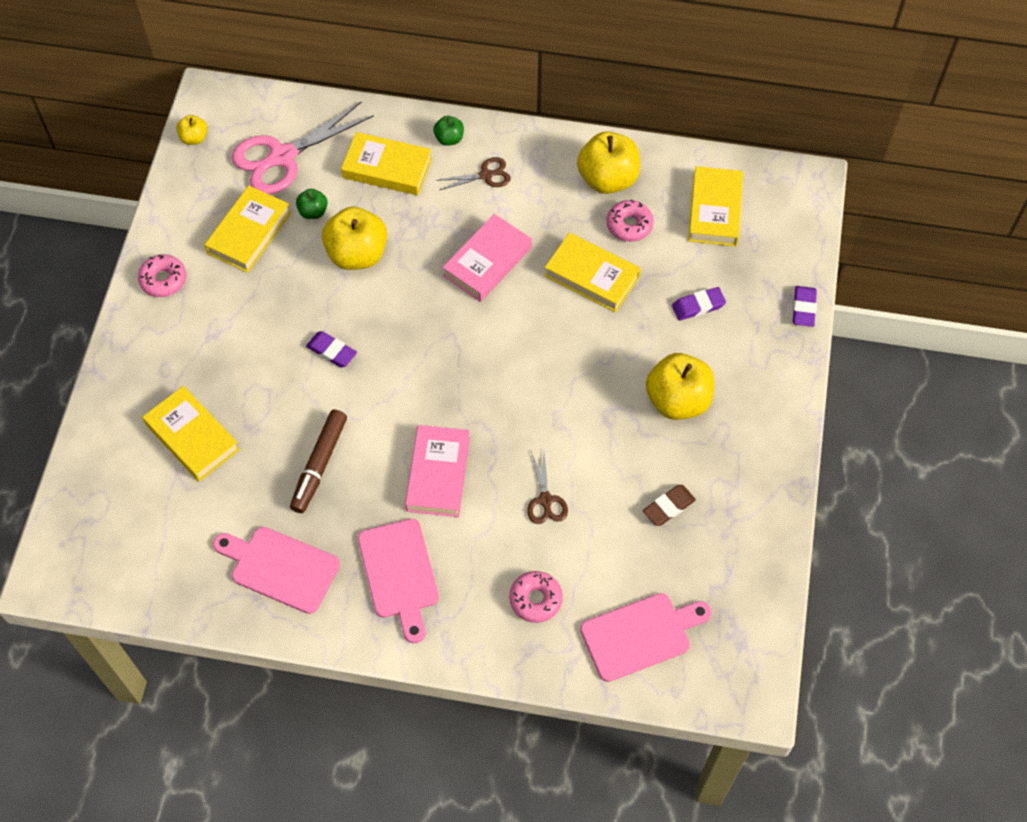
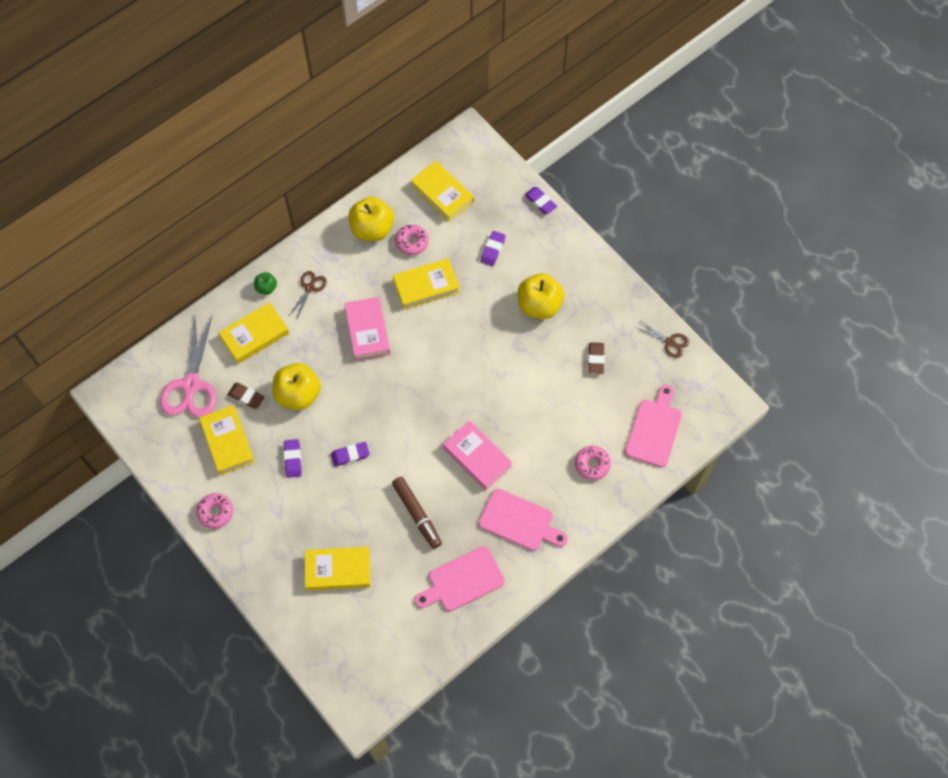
camera: 50 degrees left, 5 degrees up
(194, 138) = (129, 424): yellow apple -> none
(280, 303) = (293, 459): none -> purple eraser
(313, 212) = (246, 396): green apple -> brown eraser
(545, 500) = (540, 415): brown scissors -> brown scissors (670, 342)

